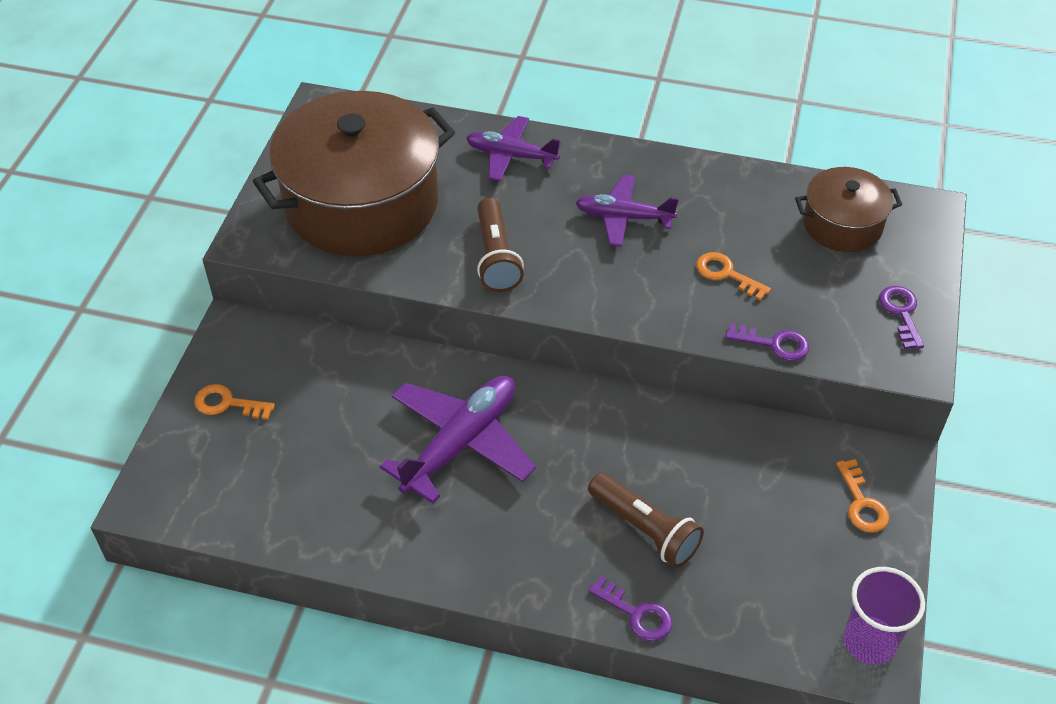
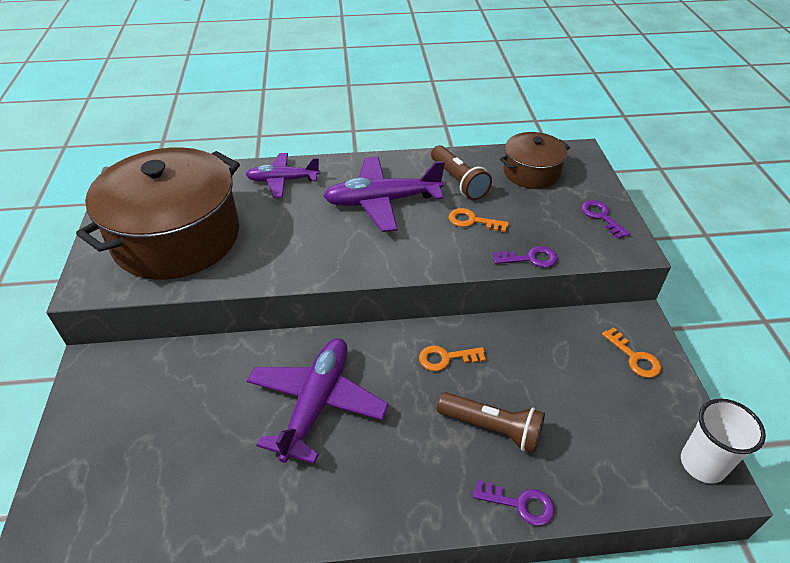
camera: 20 degrees left, 5 degrees down
(227, 404) = (99, 430): orange key -> orange key (446, 358)
(496, 257) = (298, 250): brown flashlight -> brown flashlight (458, 181)
(623, 217) = (382, 201): purple plane -> purple plane, size x1.56
(869, 642) = (702, 464): purple cup -> white cup

